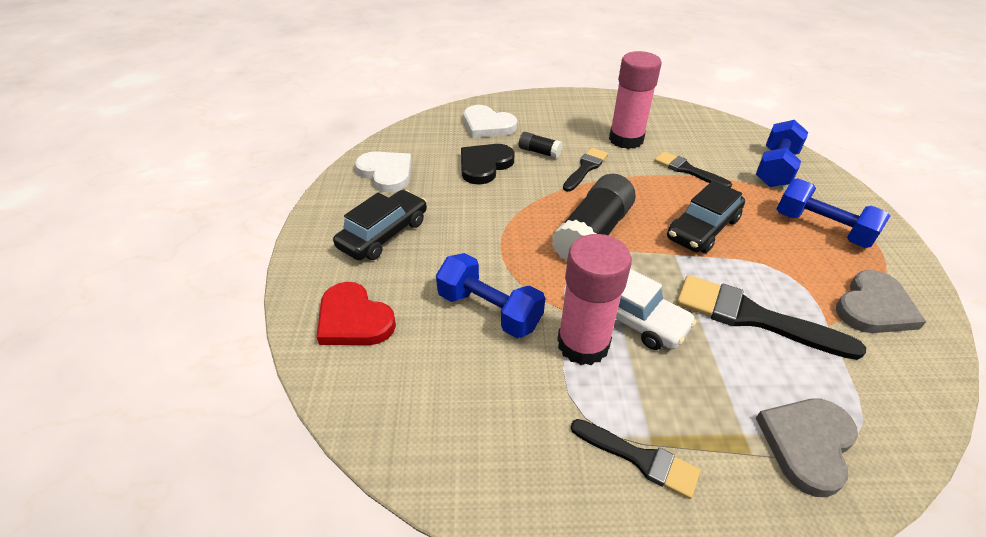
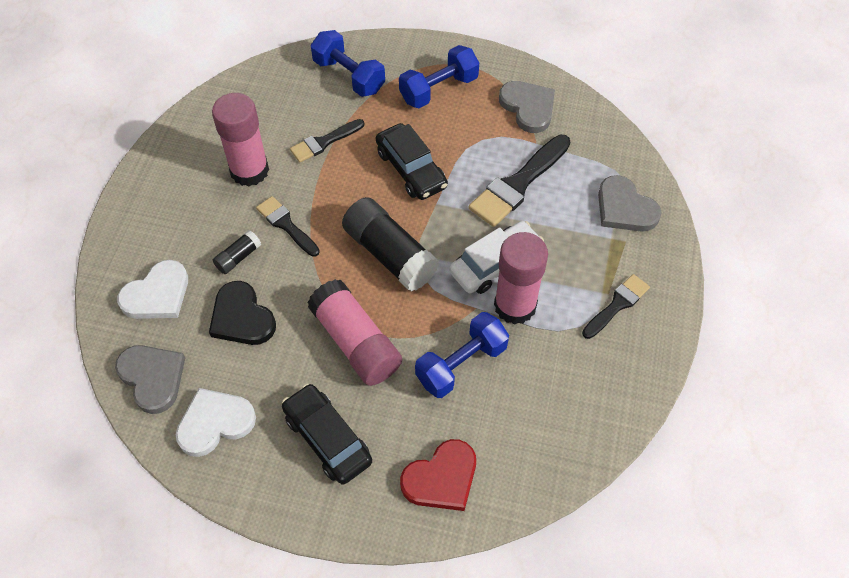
camera: 75 degrees left, 15 degrees up
(417, 138) = (152, 378): none -> grey heart
(486, 231) = (356, 342): none -> pink glue stick

